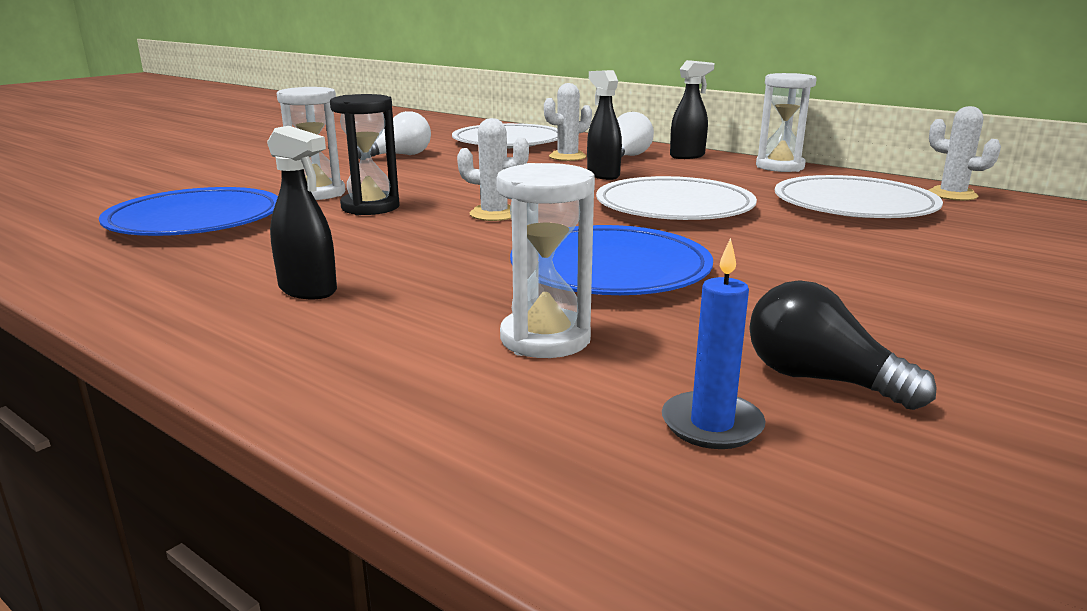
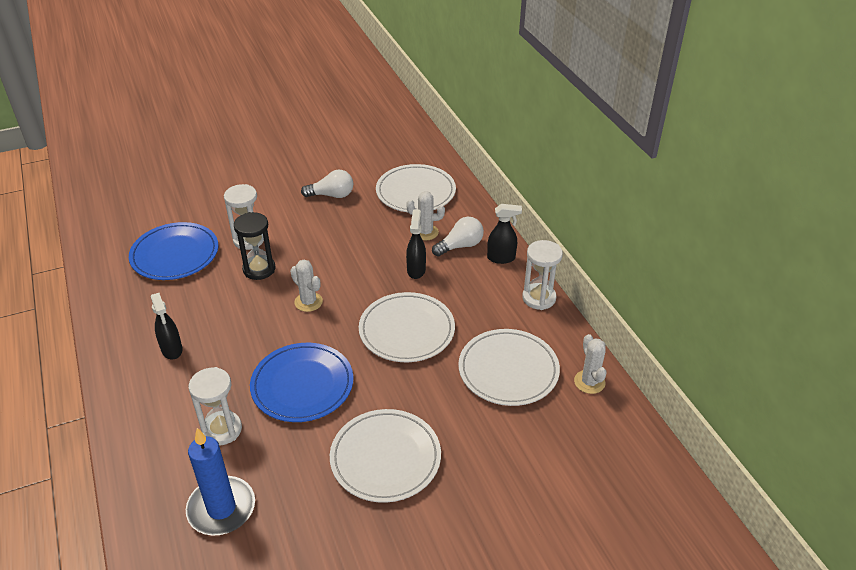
camera: 30 degrees right, 20 degrees up
(712, 424) = (221, 508): blue candle -> blue candle, size x1.77
(820, 379) = (286, 504): black light bulb -> none
(866, 293) = (385, 458): none -> white plate

